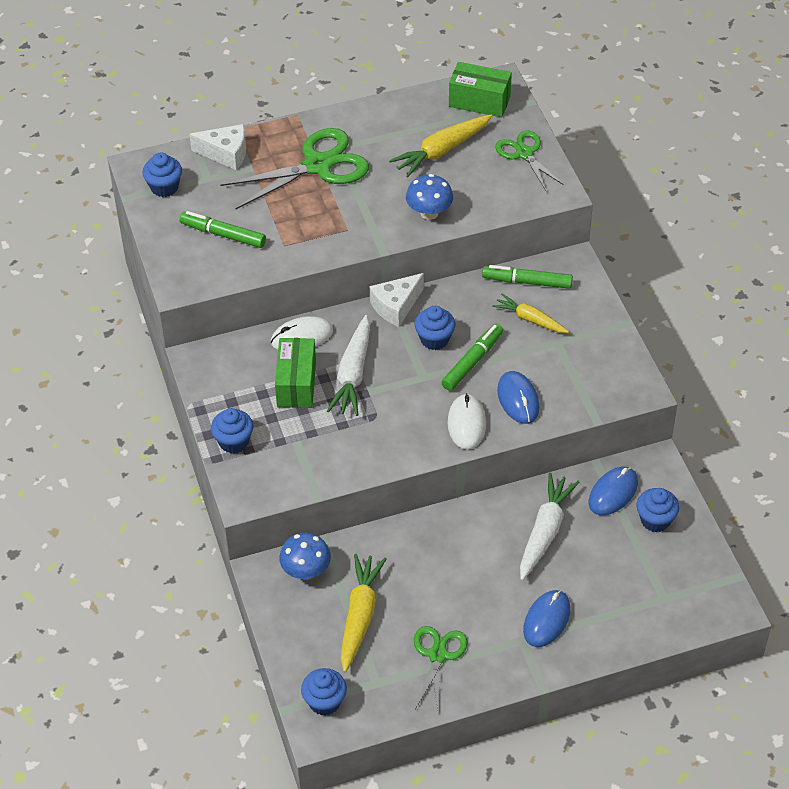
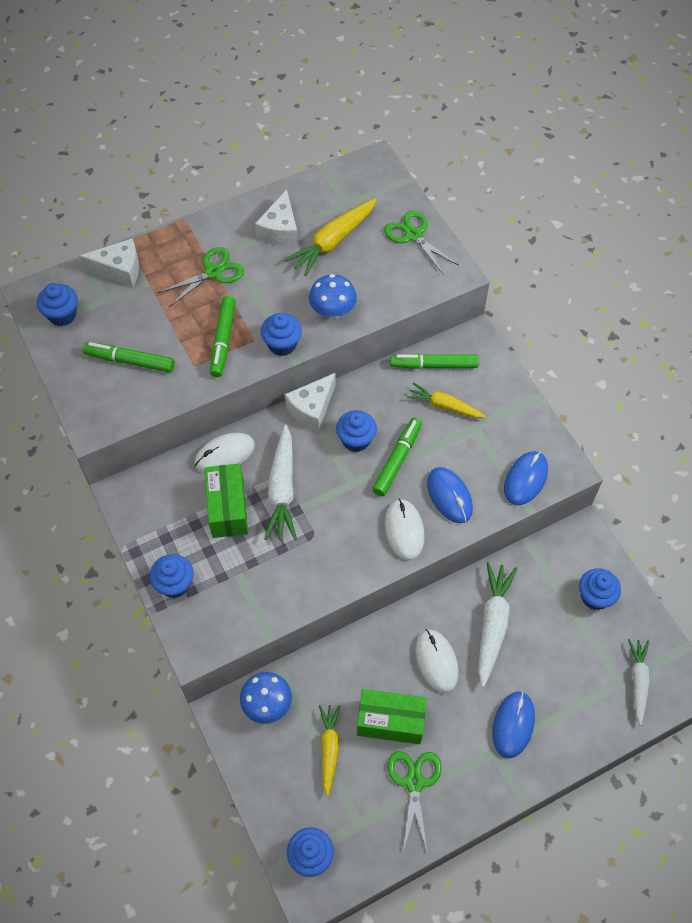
camera: 10 degrees left, 10 degrees up
(316, 227) = (223, 340): none -> green marker
(317, 165) = (213, 272): green scissors -> green scissors, size x0.59
(359, 616) = (329, 749): yellow carrot -> yellow carrot, size x0.65
(373, 236) = (282, 344): none -> blue cupcake
(391, 135) = (280, 230): none -> white cheese
(479, 101) = (359, 184): green box -> green box (390, 721)
(481, 556) = (436, 661): none -> white mouse
(613, 493) = (549, 572): blue mouse -> blue mouse (525, 479)
(682, 600) = (638, 682): none -> white carrot

